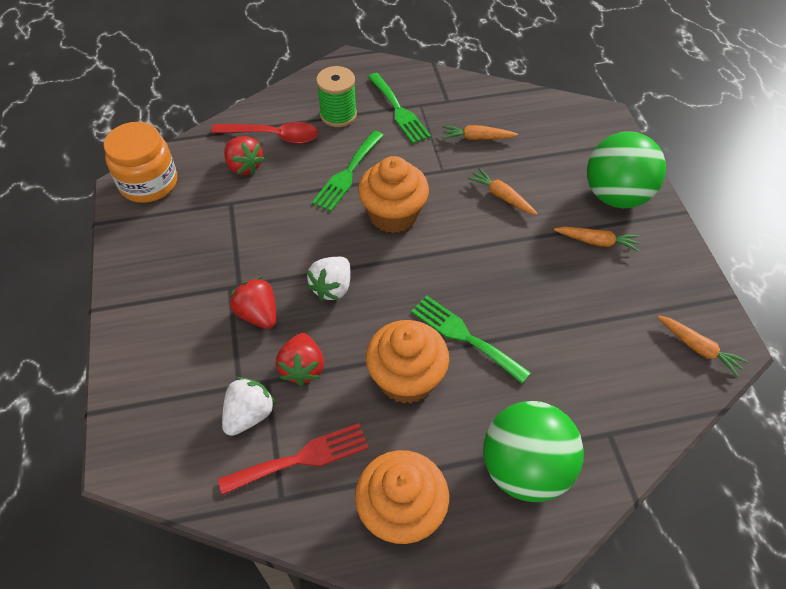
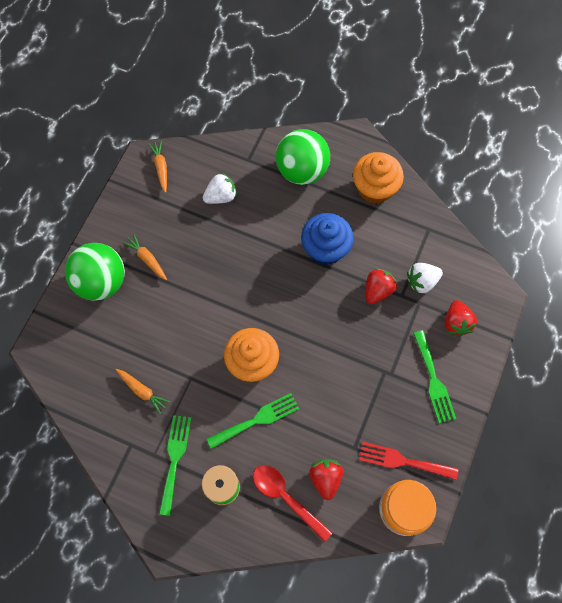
camera: 145 degrees left, 15 degrees up
(258, 314) = (383, 342): red strawberry -> red strawberry (456, 323)
(301, 458) = (407, 242): red fork -> red fork (403, 461)
(332, 288) = (328, 332): white strawberry -> white strawberry (221, 196)
(406, 378) = (325, 249): orange cupcake -> blue cupcake
(464, 336) = (275, 252): green fork -> green fork (433, 380)
(501, 196) = (172, 329): orange carrot -> none

